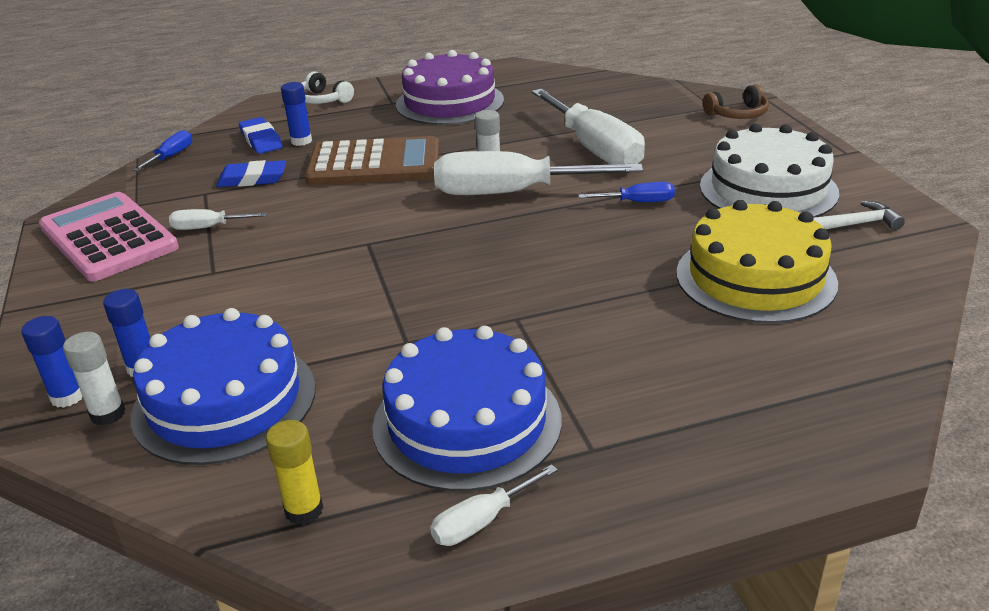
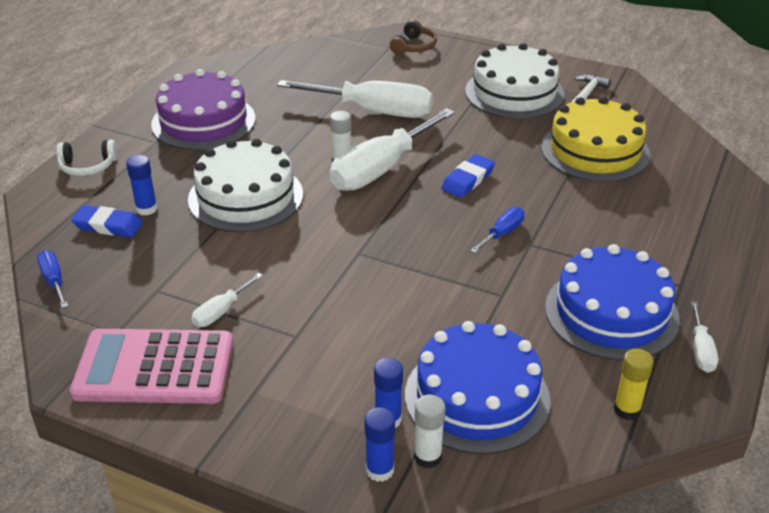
camera: 50 degrees left, 5 degrees up
(252, 179) = (173, 258): blue eraser -> blue eraser (468, 179)
(374, 164) = (245, 197): brown calculator -> white cake
(638, 202) = (464, 136): blue screwdriver -> blue screwdriver (502, 233)

